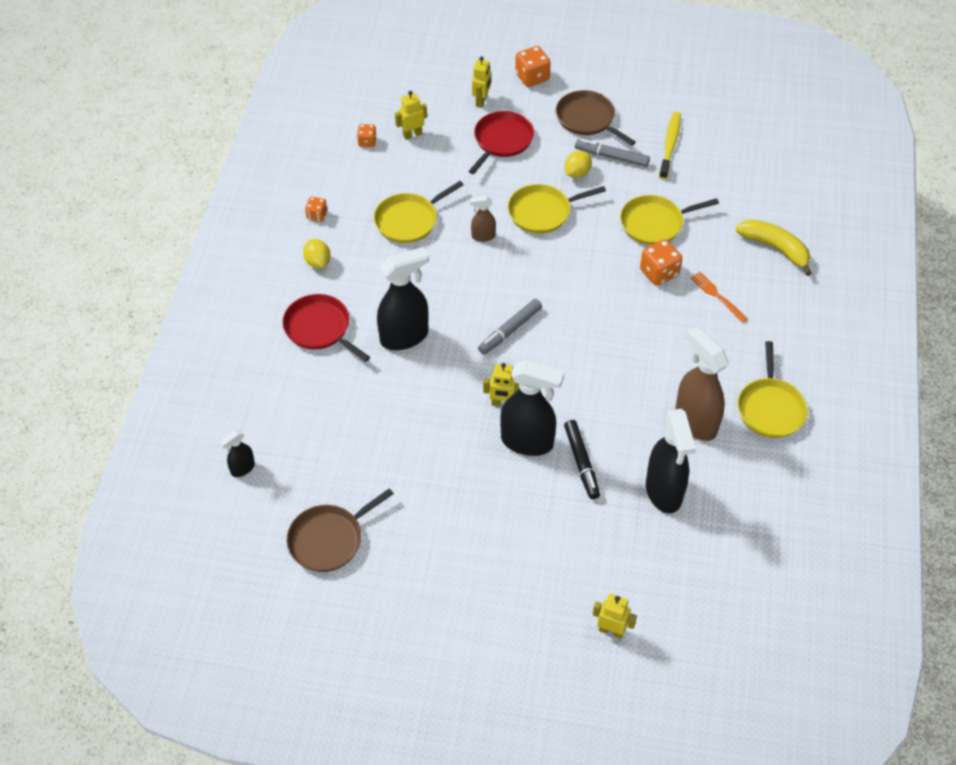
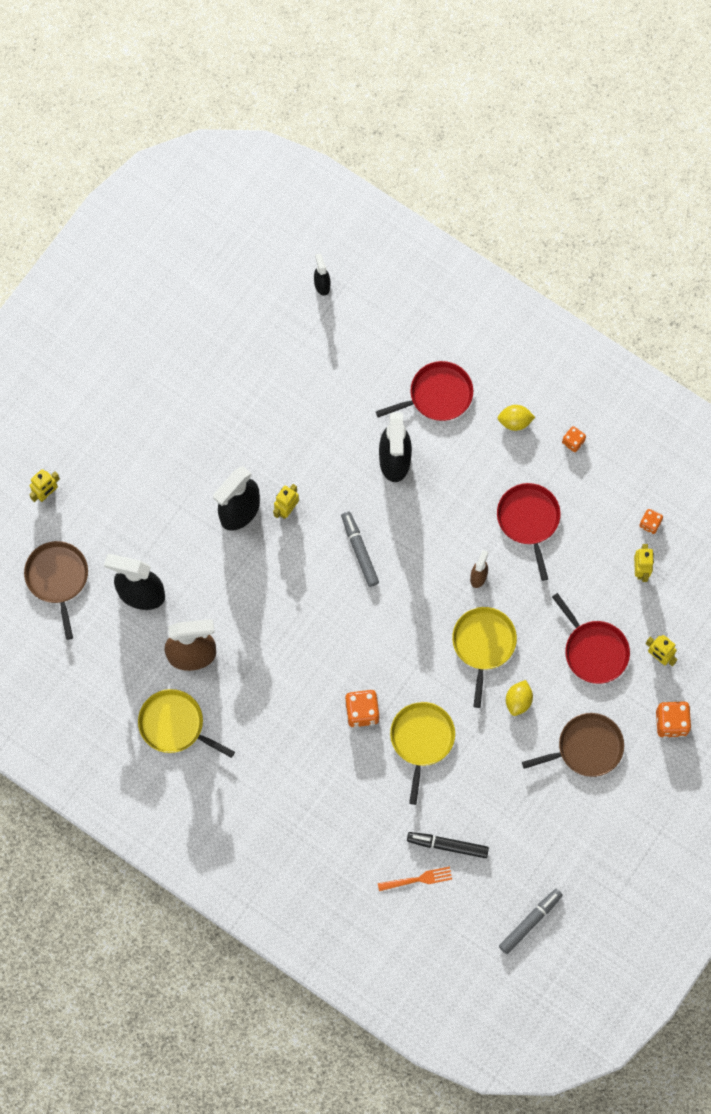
camera: 115 degrees right, 20 degrees up
(329, 539) = (225, 325): brown pan -> brown pan (57, 578)
(409, 220) = (529, 520): yellow pan -> red pan
(577, 173) = (518, 701): yellow lemon -> yellow lemon turned 45 degrees clockwise
(581, 462) = (199, 544): black marker -> black marker (447, 845)
(611, 157) = (524, 744): grey marker -> grey marker (530, 922)
(670, 145) = (514, 809): yellow toothbrush -> none
(717, 296) = (312, 748): orange fork -> orange fork (418, 879)
(775, 248) = (340, 833): yellow banana -> none

